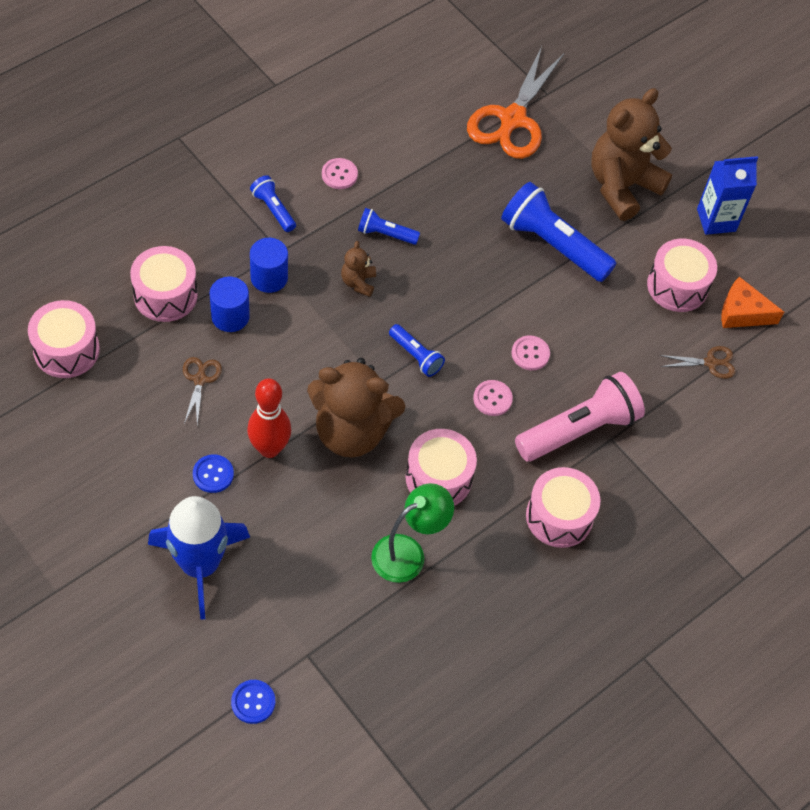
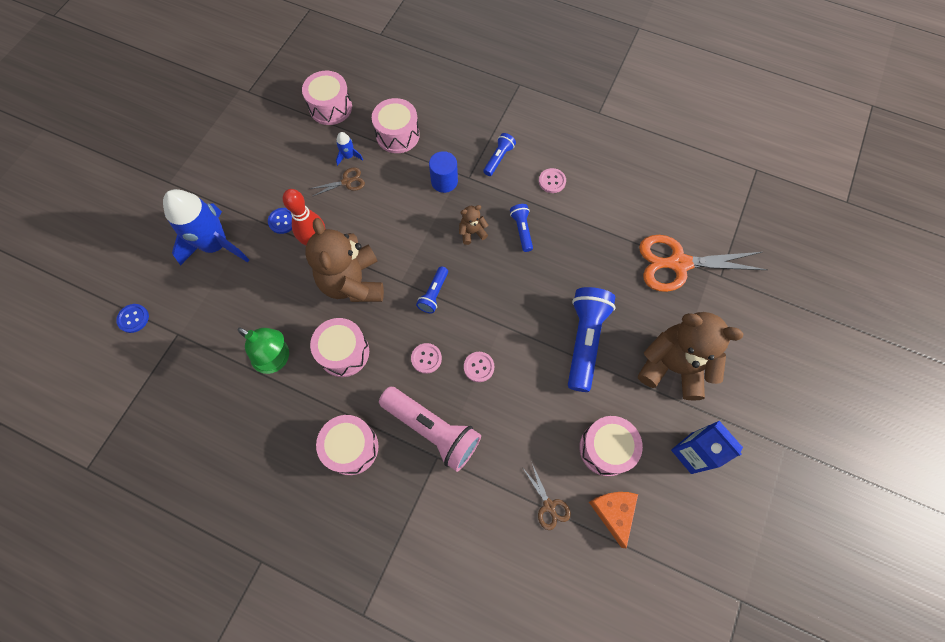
camera: 70 degrees right, 10 degrees up
(161, 361) = (348, 156): none -> blue rocket
(230, 316) = (402, 175): blue cylinder -> none

